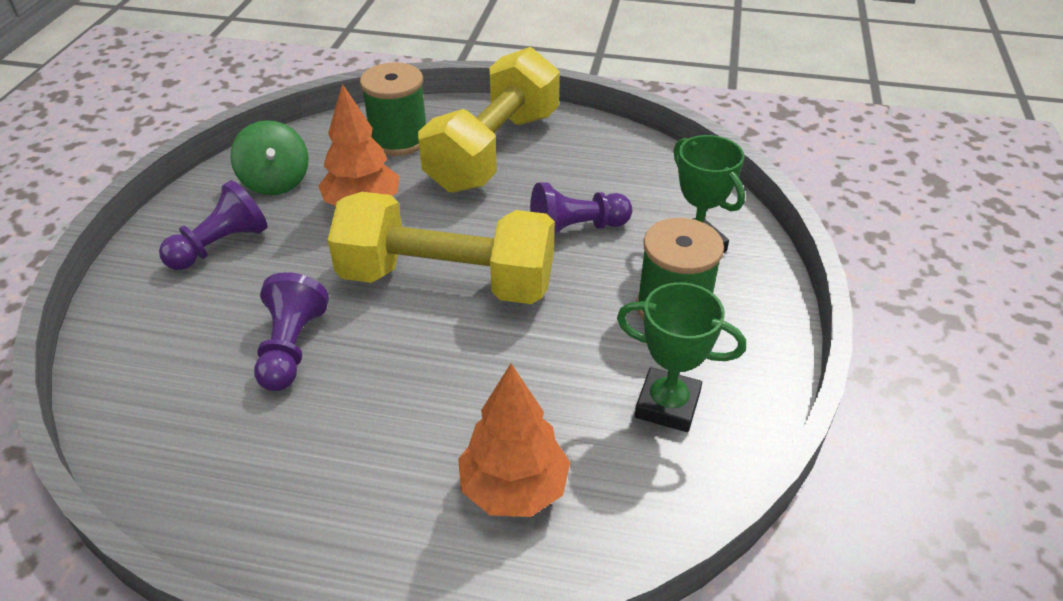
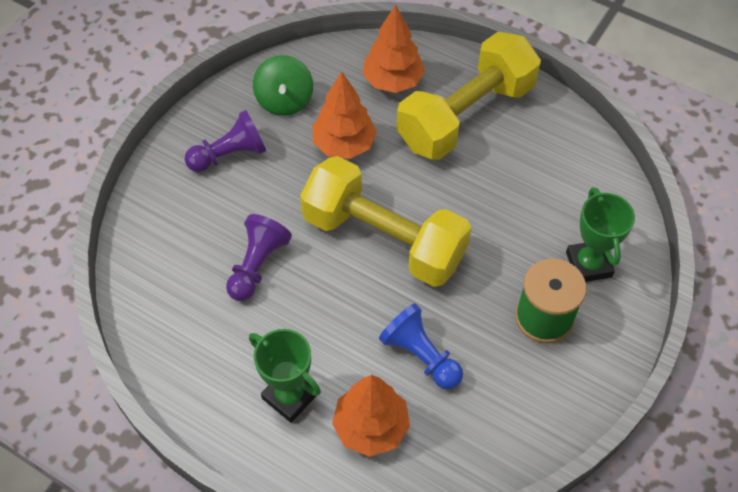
camera: 20 degrees right, 15 degrees up
(399, 139) = (393, 81): green spool -> orange tree
(544, 387) = (421, 355): none -> blue pawn
(576, 229) = (500, 218): purple pawn -> none
(667, 405) = (502, 398): green trophy -> green trophy (290, 396)

